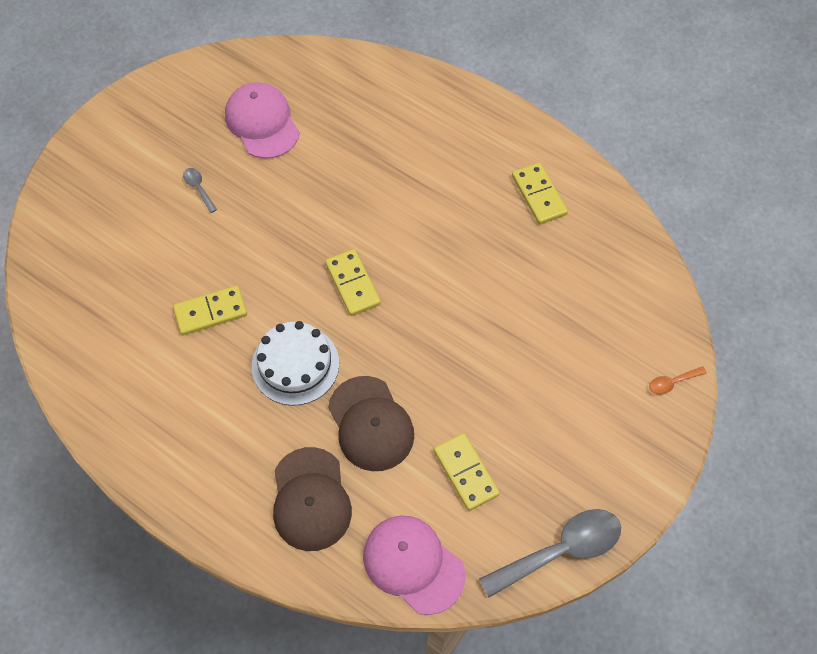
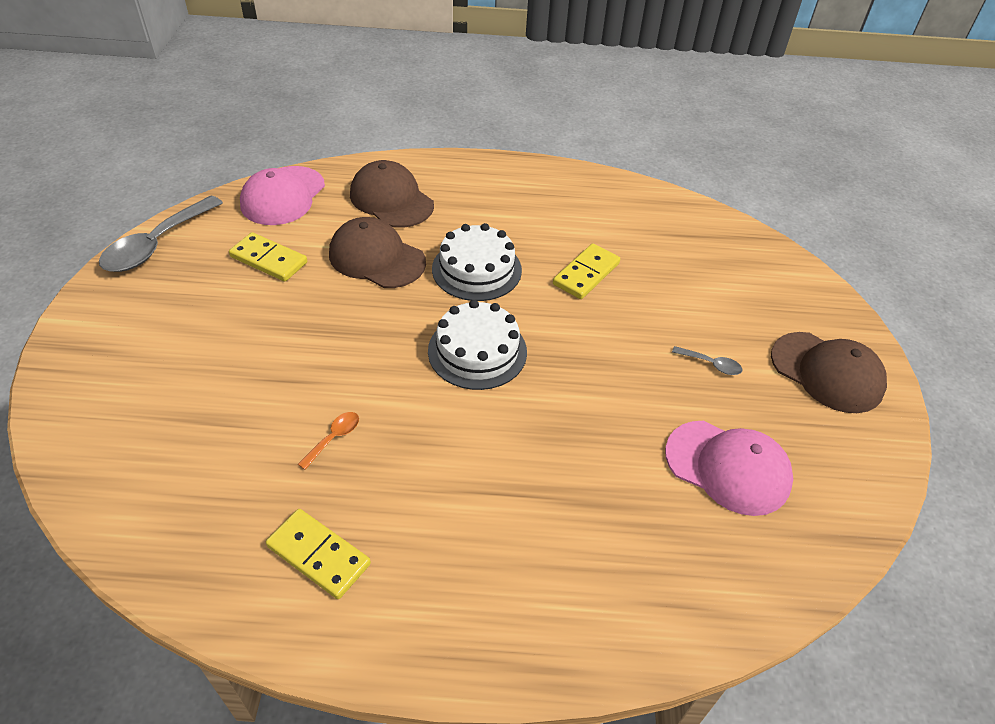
camera: 145 degrees right, 15 degrees down
(128, 143) = (827, 372): none -> brown cap
(353, 284) = (477, 351): yellow domino -> white cake
(413, 564) = (283, 196): pink cap -> pink cap turned 105 degrees clockwise
(672, 382) = (66, 412): orange spoon -> orange spoon (333, 438)

